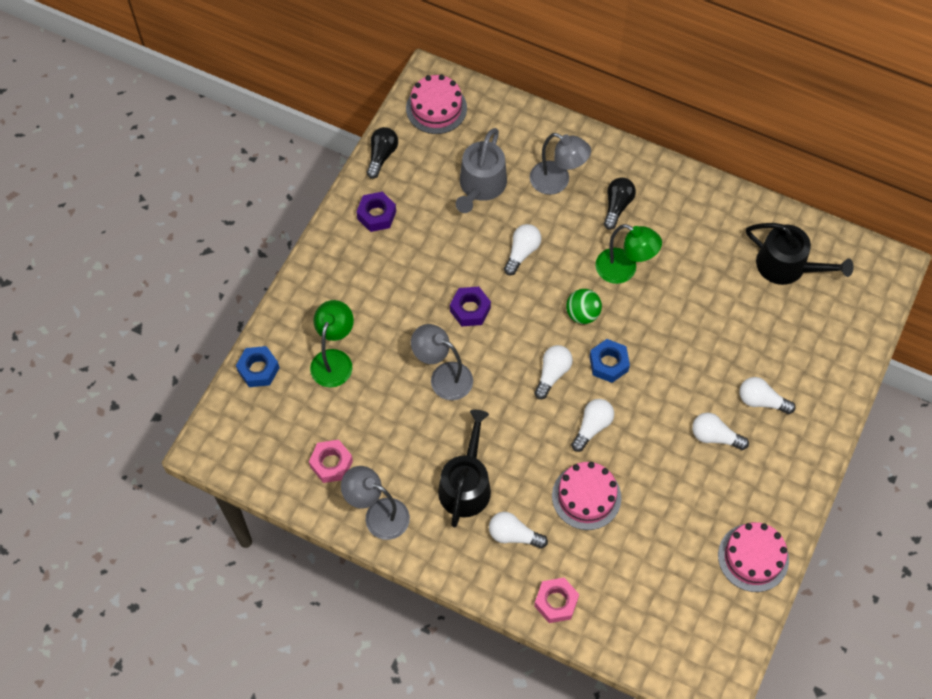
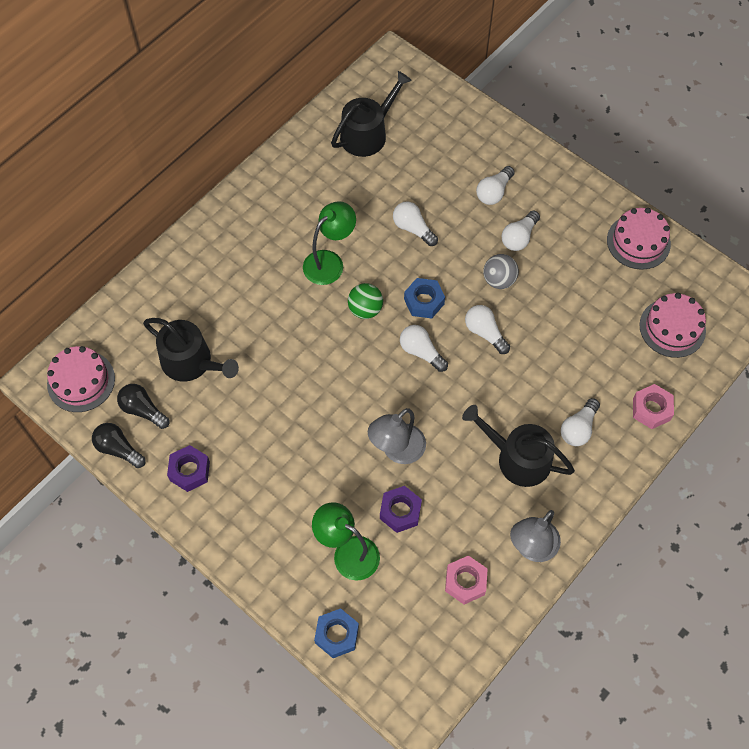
camera: 75 degrees left, 0 degrees up
(470, 309) = (330, 407): purple nut -> purple nut (400, 511)
(481, 186) = (191, 362): grey watering can -> black watering can
(522, 252) = (281, 344): white light bulb -> white light bulb (413, 228)
(557, 182) = (212, 292): grey lamp -> none
(586, 496) = (553, 356): pink cake -> pink cake (672, 328)
(617, 206) = (258, 248): black light bulb -> black light bulb (143, 410)
(657, 427) = (499, 280): none -> grey ball

